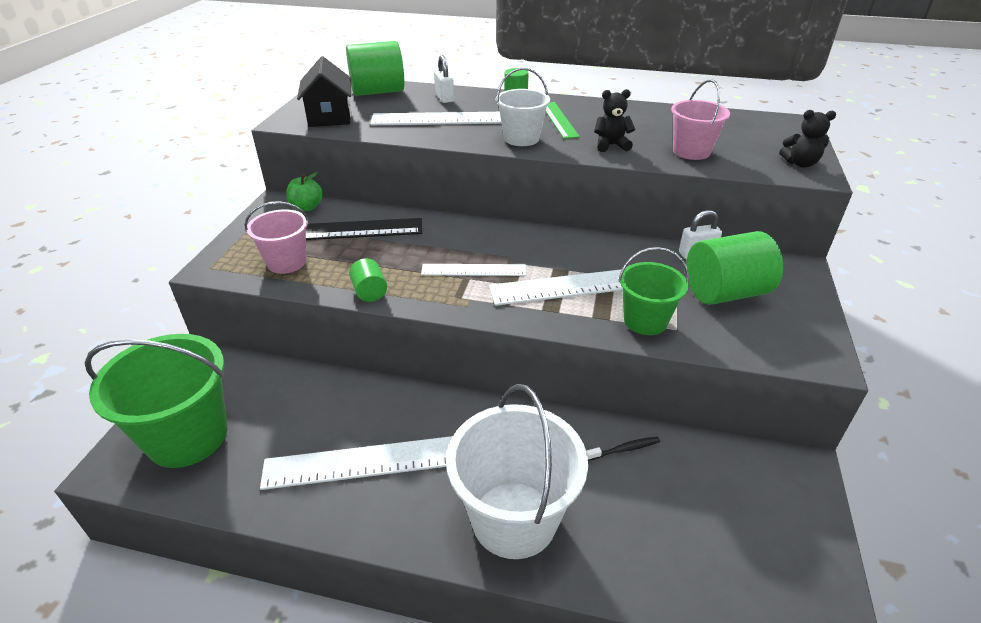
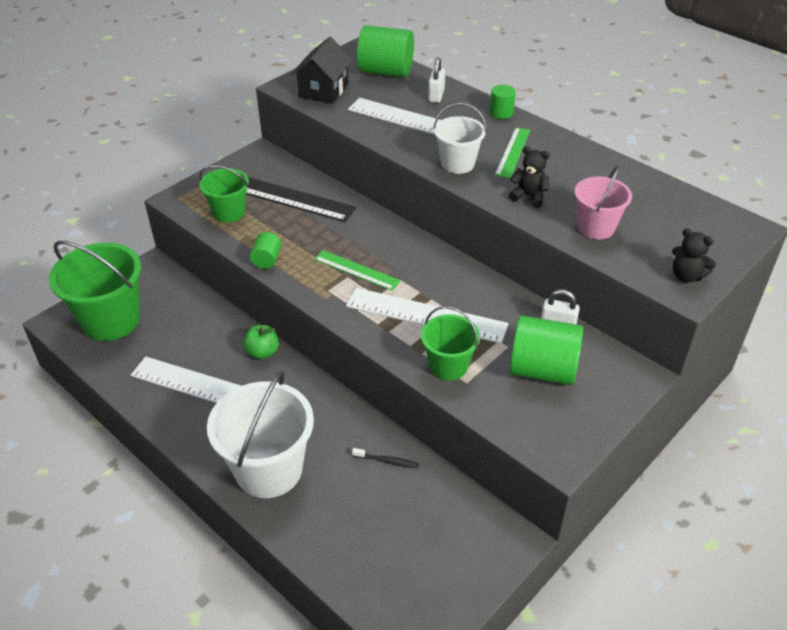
camera: 30 degrees right, 5 degrees up
(286, 262) = (229, 212): pink bucket -> green bucket
(307, 207) = (278, 166): green apple -> green apple (262, 352)
(473, 270) = (356, 270): white ruler -> green ruler

